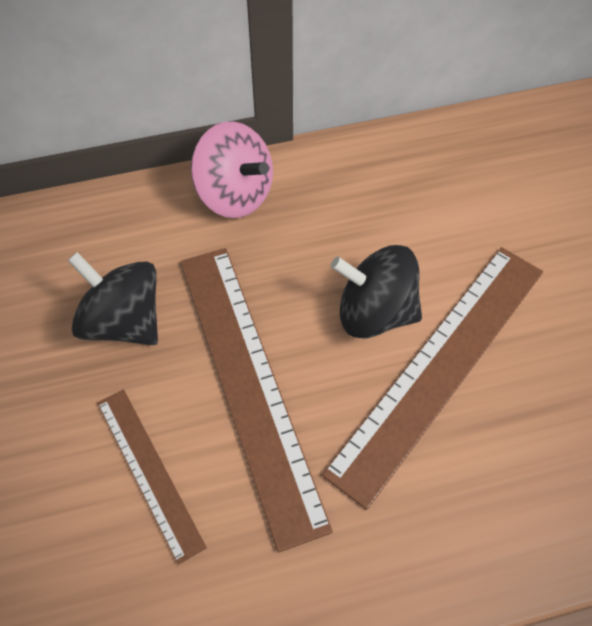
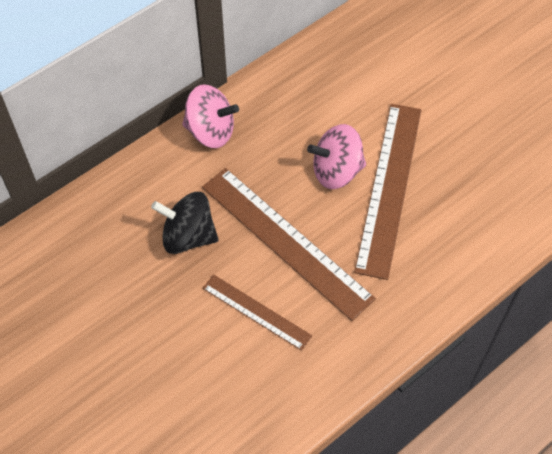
camera: 25 degrees left, 0 degrees up
(375, 312) = (336, 171): black spinning top -> pink spinning top

